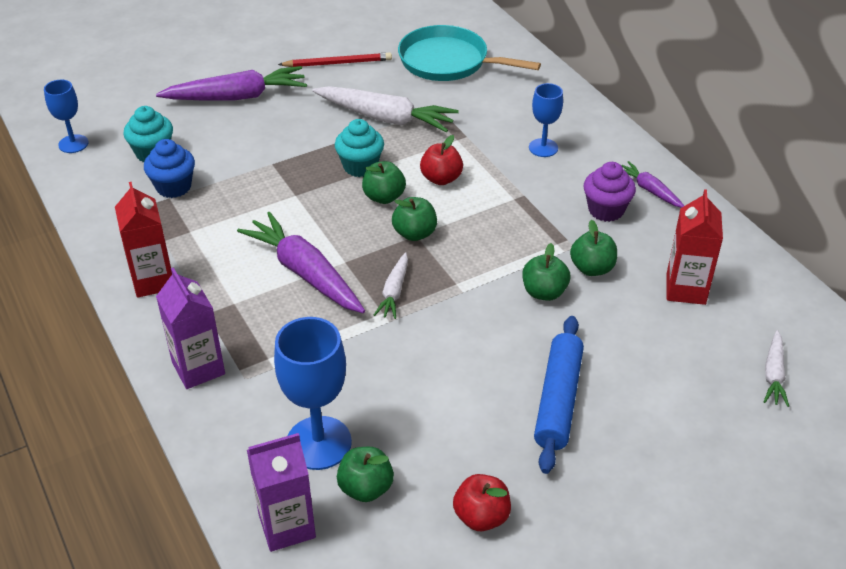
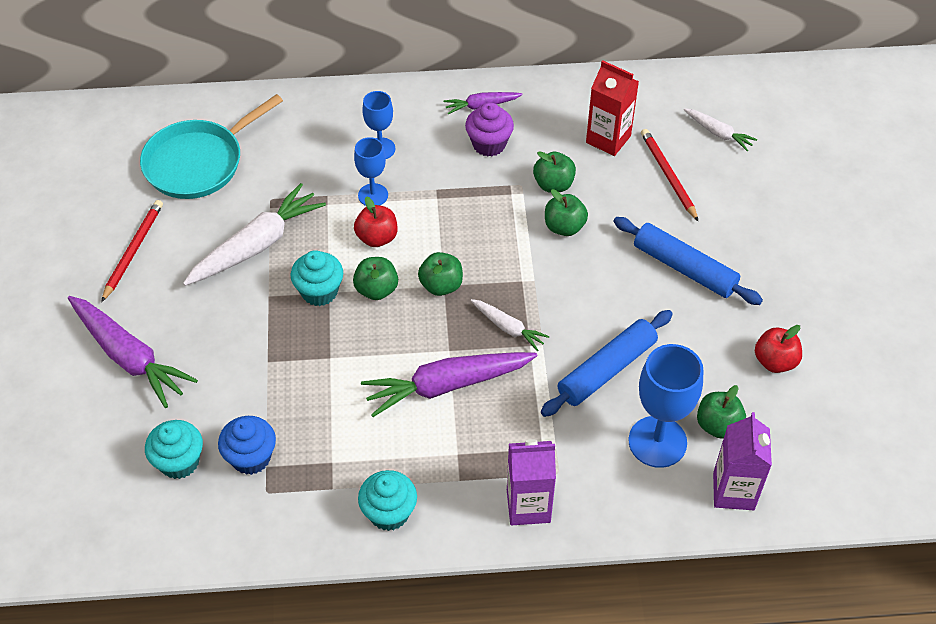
camera: 65 degrees left, 10 degrees up
(73, 144) = (109, 535): blue goblet -> blue goblet (373, 195)
(153, 281) = (389, 513): red carton -> turquoise cupcake
(237, 97) = (130, 357): purple carrot -> purple carrot turned 120 degrees clockwise
(386, 377) = (607, 370): none -> blue rolling pin
(675, 350) = (668, 175): none -> red pencil

